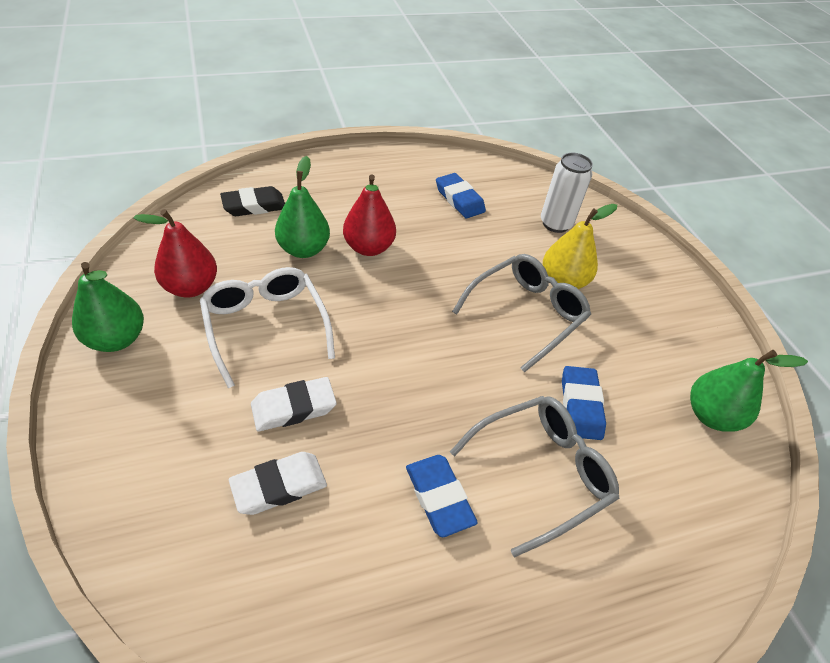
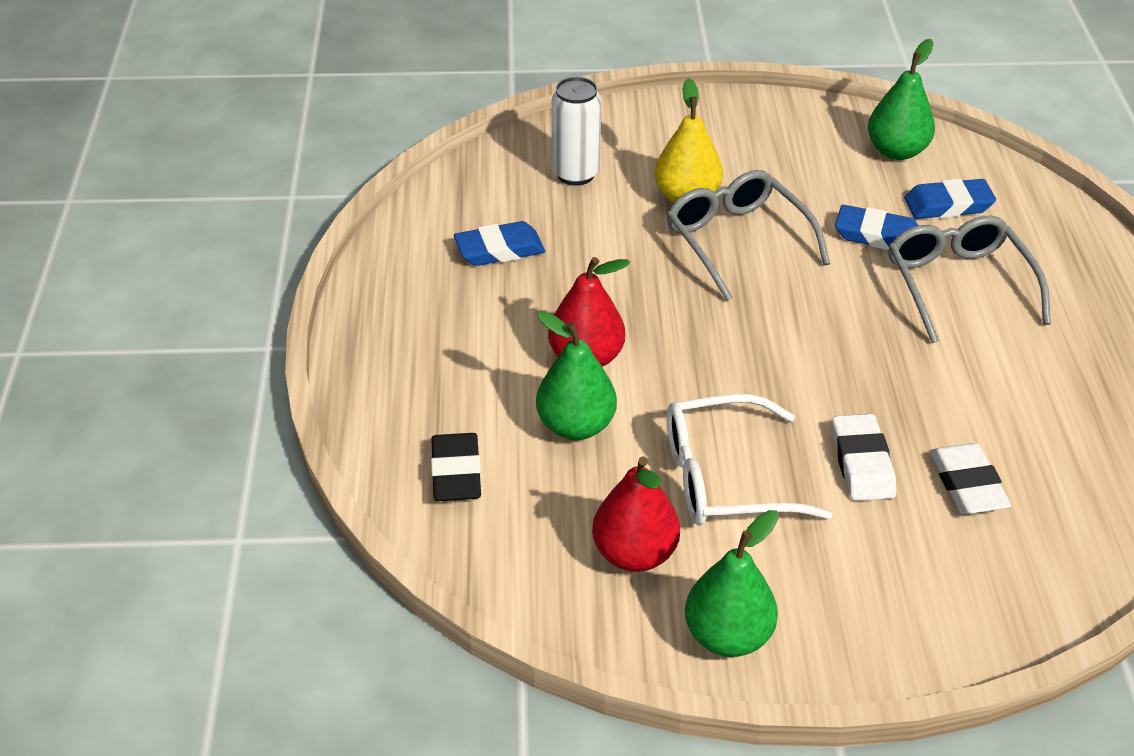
camera: 70 degrees left, 5 degrees down
(439, 497) = (984, 363): blue eraser -> blue eraser (948, 205)

